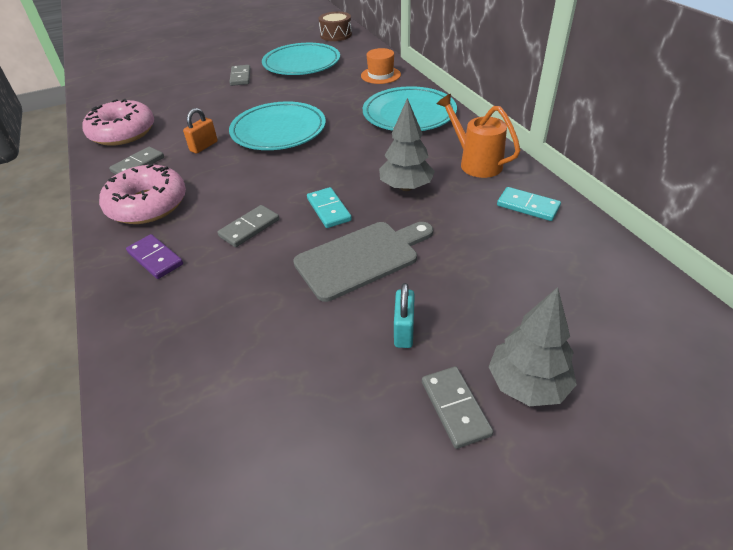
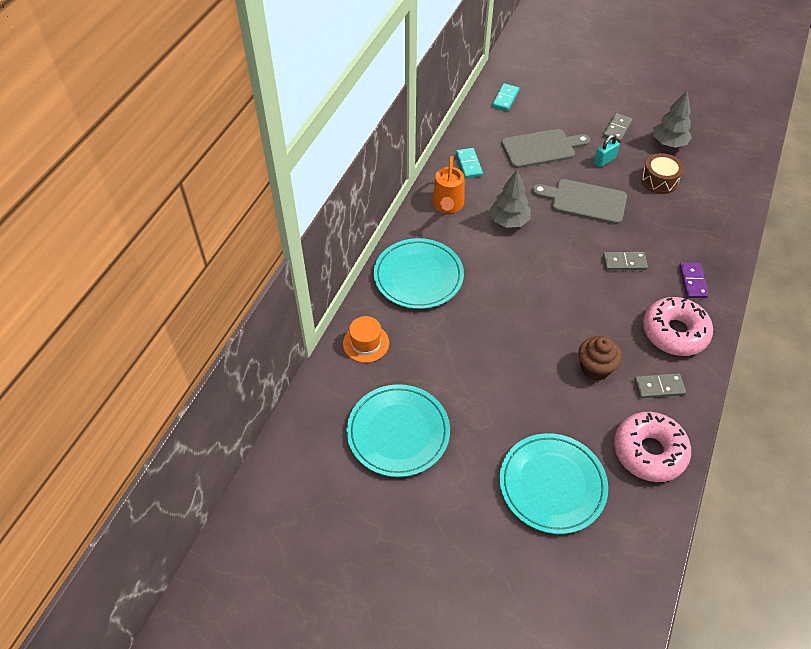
camera: 135 degrees left, 10 degrees up
(204, 146) = (595, 368): orange padlock -> brown cupcake
(240, 77) = (476, 462): grey domino -> none
(278, 130) = (525, 339): turquoise plate -> turquoise plate (552, 485)
(329, 209) = (568, 240): turquoise domino -> turquoise domino (505, 98)
(336, 35) = (295, 465): brown drum -> brown drum (659, 180)
(497, 283) = (541, 148): none -> grey cutting board
(527, 384) = (583, 117): grey tree -> grey tree (668, 143)

